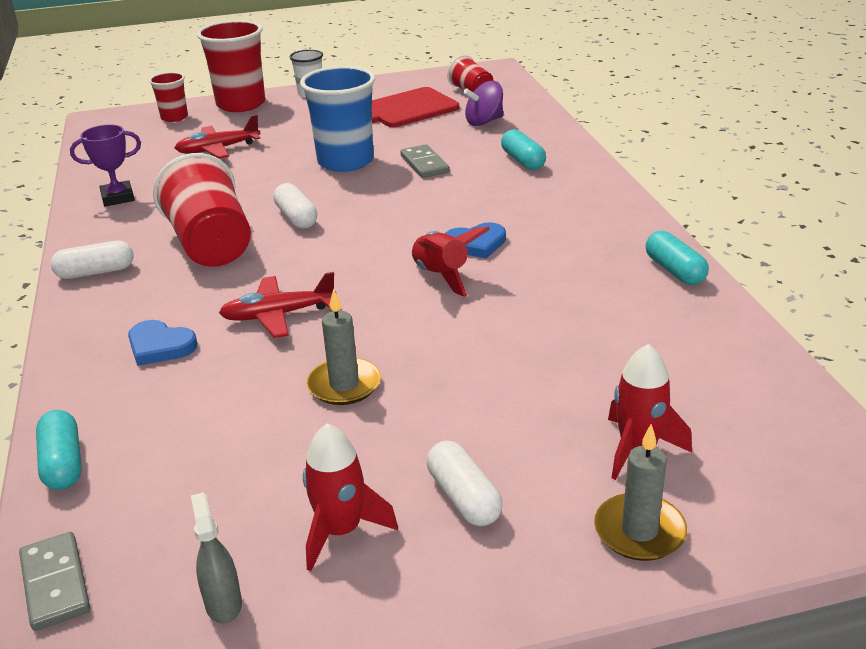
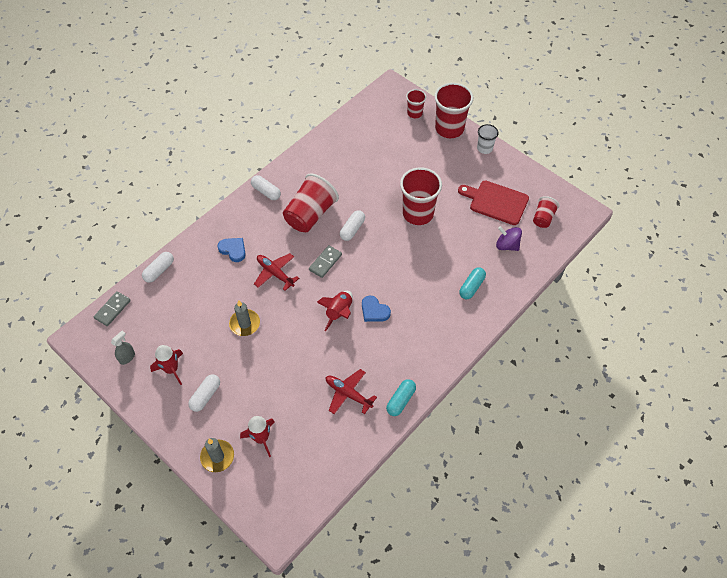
camera: 55 degrees right, 25 degrees up
(63, 463) = (159, 271): turquoise capsule -> white capsule
(118, 198) = (325, 153): purple trophy -> none
(160, 346) = (233, 250): blue heart -> blue heart turned 135 degrees clockwise
(218, 149) = (394, 155): red plane -> red plane (348, 394)
(345, 162) = (418, 213): blue cup -> red cup
(424, 164) = (438, 247): grey domino -> grey domino (325, 262)

